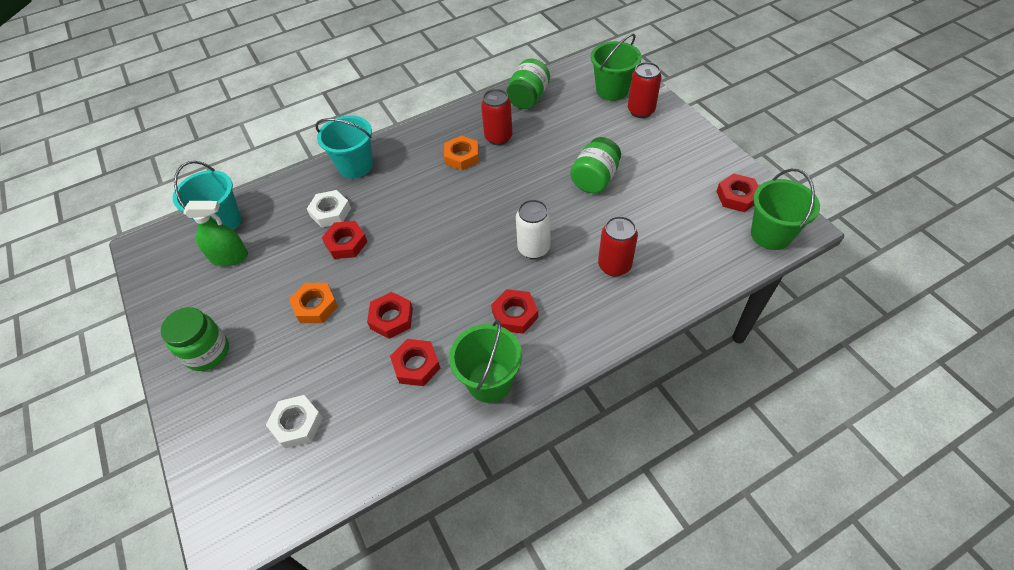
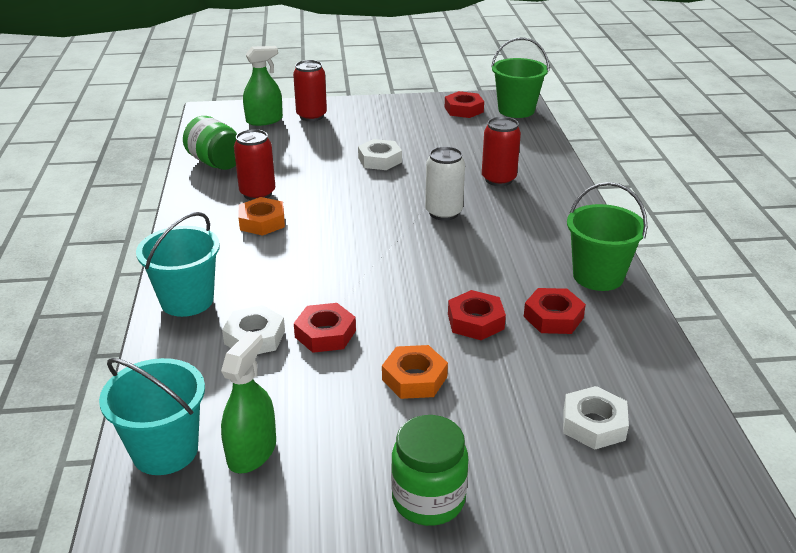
camera: 70 degrees left, 20 degrees down
(515, 314) = (522, 243): red nut -> none
(594, 179) = (380, 160): green jar -> white nut
(612, 90) = (264, 120): green bucket -> green spray bottle

